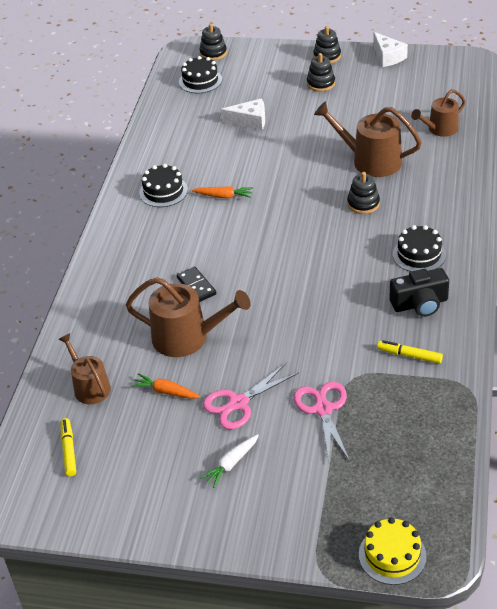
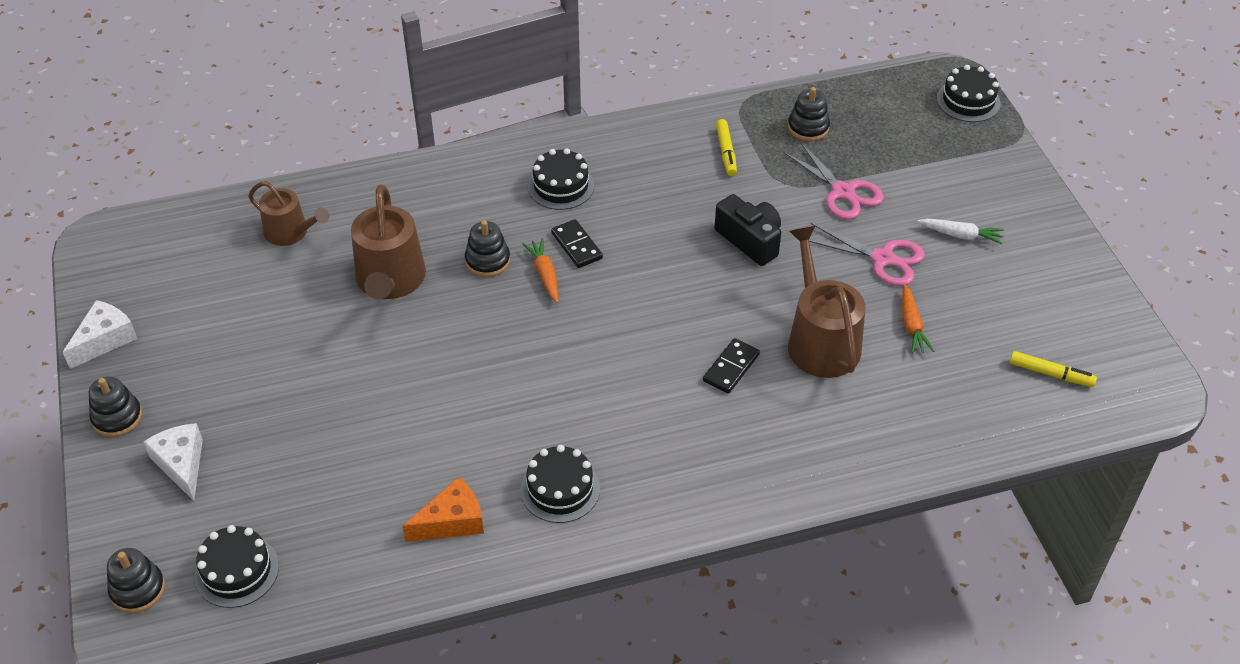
camera: 120 degrees left, 5 degrees up
(69, 450) = (1051, 374): yellow marker -> yellow marker turned 120 degrees counterclockwise
(89, 387) = (956, 399): brown watering can -> none
(174, 150) = (452, 521): none -> orange cheese
(223, 196) = (538, 411): orange carrot -> orange carrot (545, 275)
(250, 121) = (339, 451): white cheese -> white cheese (181, 464)
(321, 83) = (205, 398): black stacking toy -> black stacking toy (808, 127)
(323, 409) = (843, 192): pink scissors -> pink scissors turned 90 degrees counterclockwise
(352, 246) = (576, 246): none -> black domino
(392, 555) = (968, 101): yellow cake -> black cake
(420, 304) = (643, 164): black camera -> black camera (750, 240)

